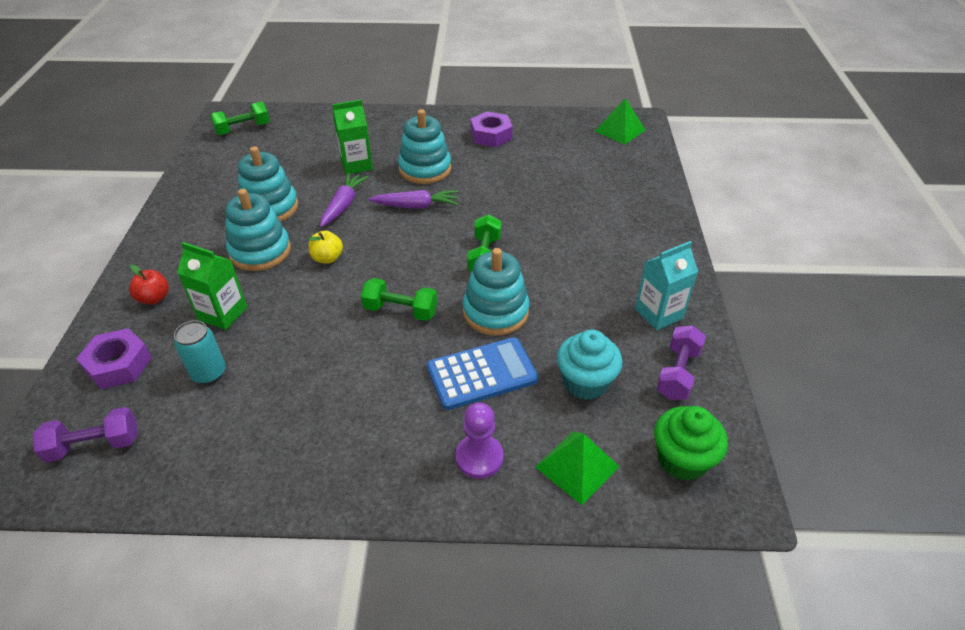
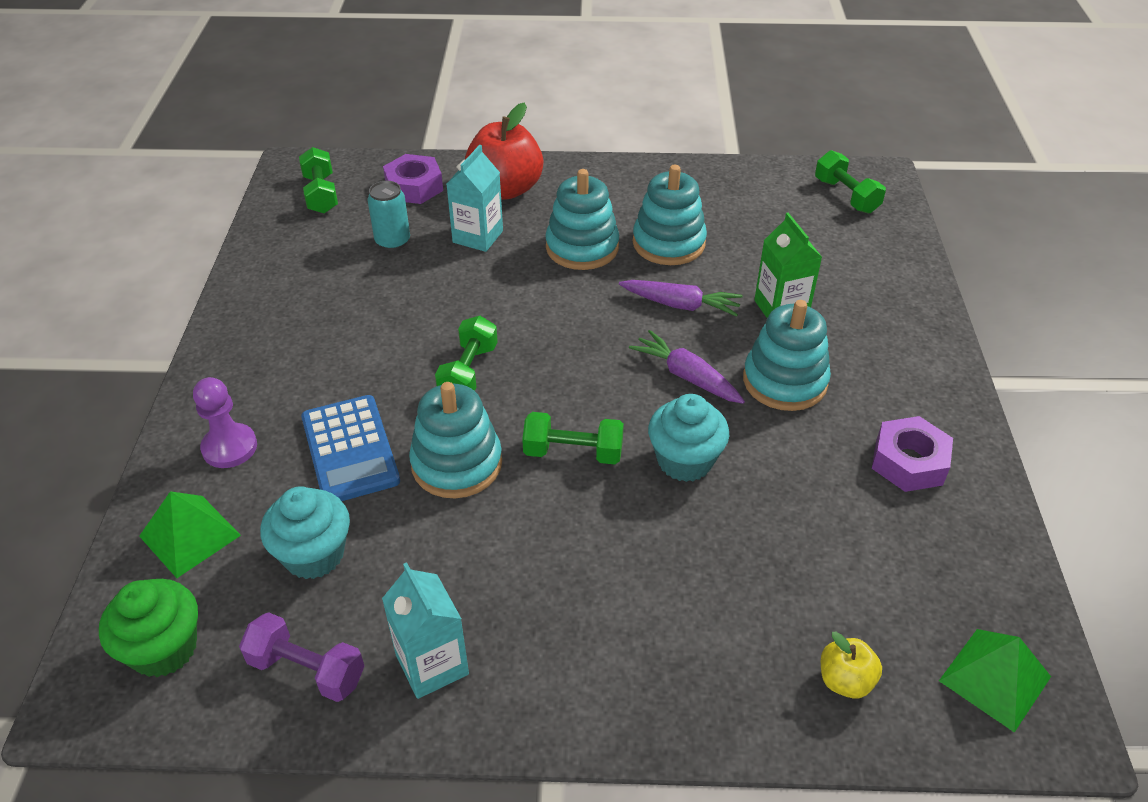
camera: 90 degrees right, 0 degrees up
(94, 445) = (321, 194): purple dumbbell -> green dumbbell
(154, 298) = (505, 189): red apple -> red apple, size x2.04
(223, 313) = (478, 237): green carton -> turquoise carton
(327, 258) = (569, 302): yellow apple -> yellow apple (845, 681)
(416, 206) = (686, 376): purple carrot -> purple carrot turned 135 degrees clockwise
(491, 210) = (685, 461): none -> turquoise cupcake

